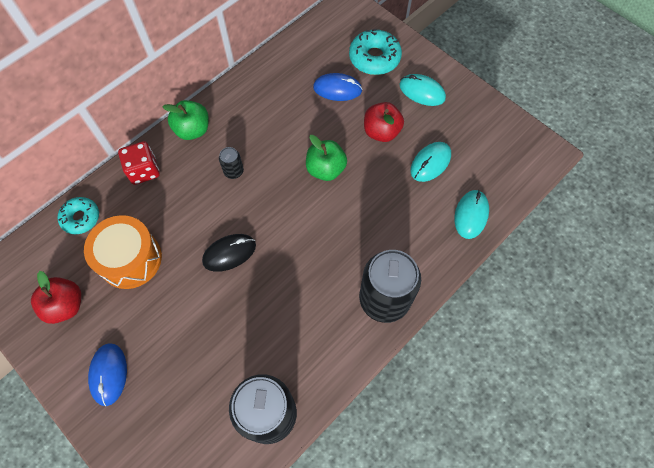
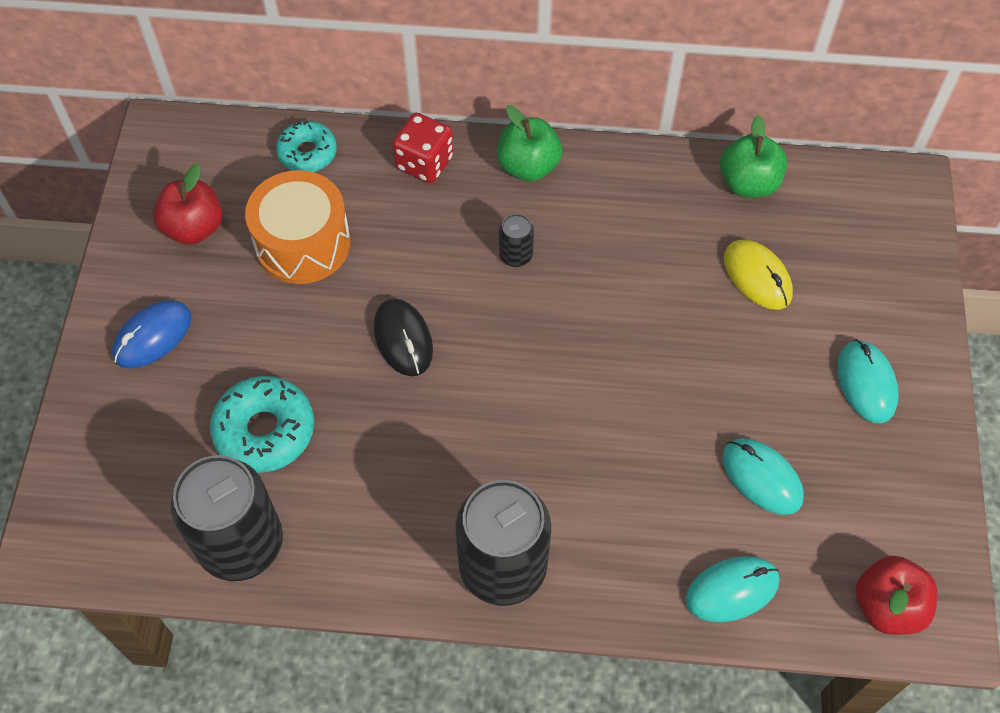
camera: 50 degrees right, 5 degrees down
(229, 253) = (403, 339): black mouse -> black mouse turned 45 degrees clockwise
(325, 169) = (622, 356): green apple -> green apple (748, 183)
(337, 89) = (757, 277): blue mouse -> yellow mouse
(374, 58) = (856, 283): turquoise donut -> turquoise donut (265, 430)
(381, 132) = (747, 380): red apple -> red apple (887, 606)
(430, 163) = (761, 477): turquoise mouse -> turquoise mouse turned 45 degrees clockwise

